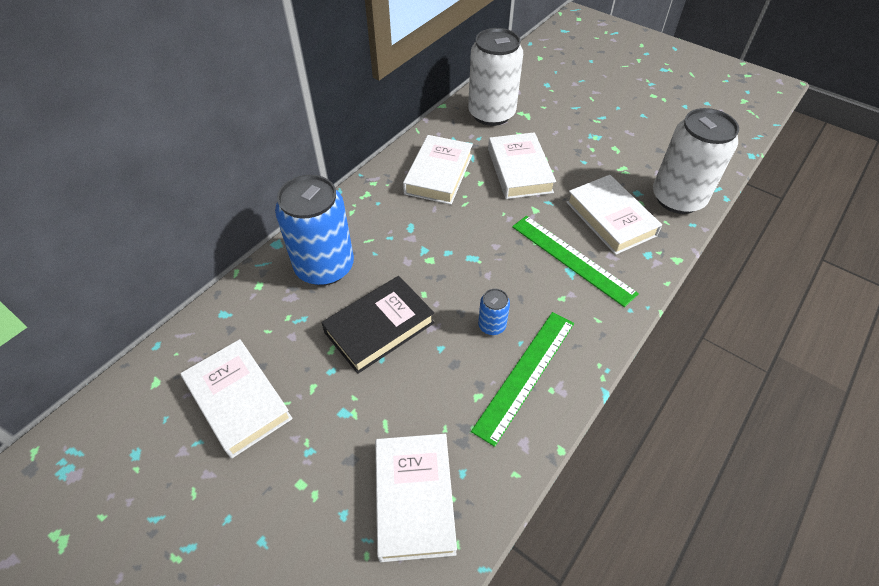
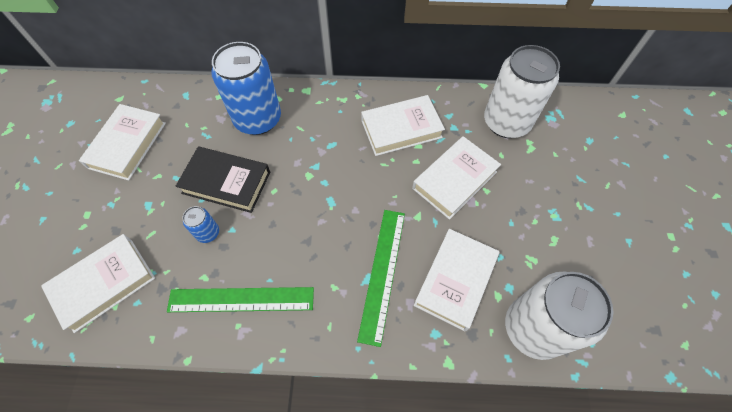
camera: 55 degrees right, 10 degrees up
(492, 325) = (273, 251): blue can -> blue can (208, 233)

